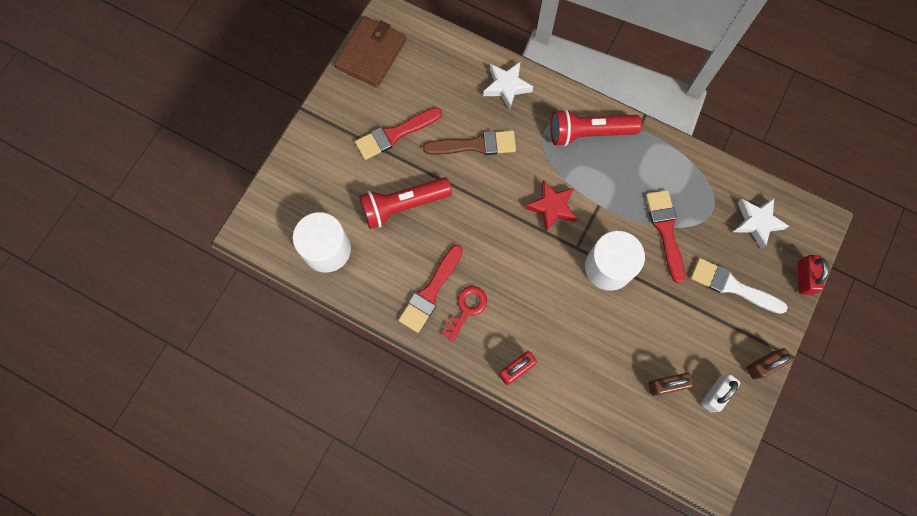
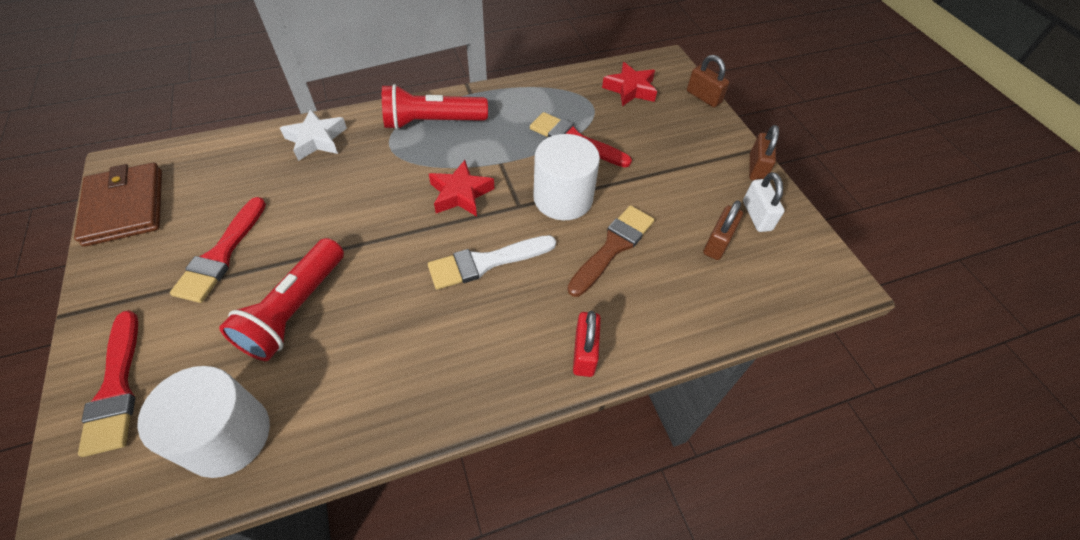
camera: 50 degrees left, 20 degrees down
(430, 292) = (413, 365): red brush -> red brush (116, 388)
(466, 309) = (471, 345): red key -> none
(475, 145) = (329, 201): brown brush -> brown brush (613, 247)
(589, 133) = (432, 122): red flashlight -> red flashlight turned 45 degrees clockwise
(732, 286) = (667, 137): white brush -> white brush (486, 262)
(756, 222) = (630, 89): white star -> red star
(804, 278) = (703, 97): red padlock -> brown padlock

